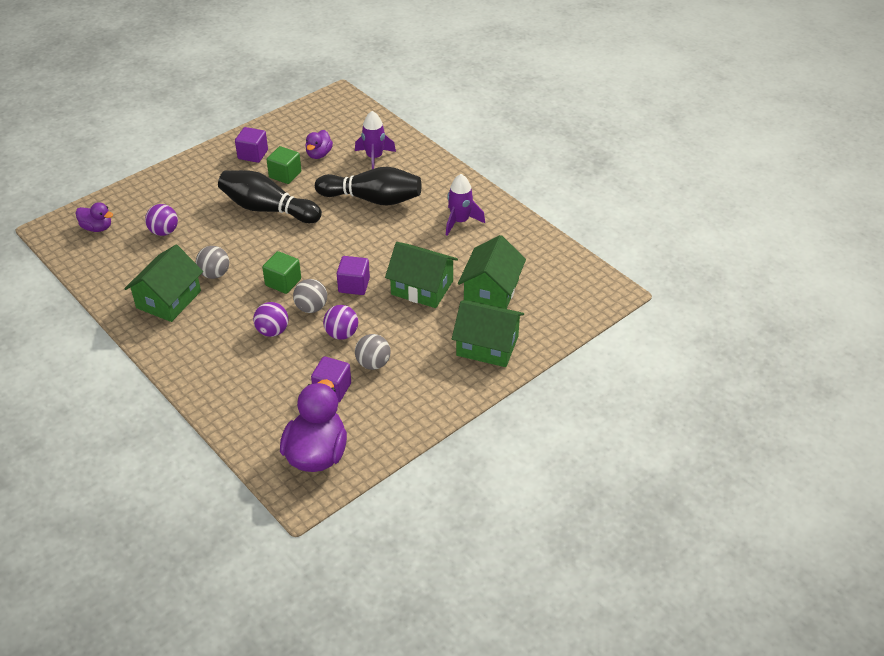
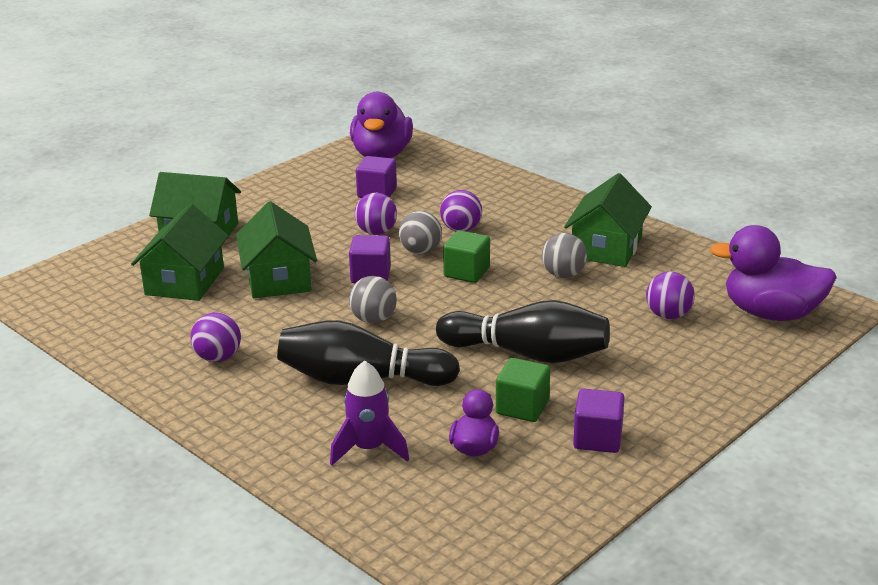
camera: 175 degrees right, 15 degrees down
(97, 228) = (771, 313): purple duck -> purple duck, size x1.88
(373, 363) = (334, 212): grey ball -> grey ball (373, 319)
(422, 287) = (278, 279): green house -> green house turned 60 degrees clockwise
(460, 221) = (218, 358): purple rocket -> purple ball

